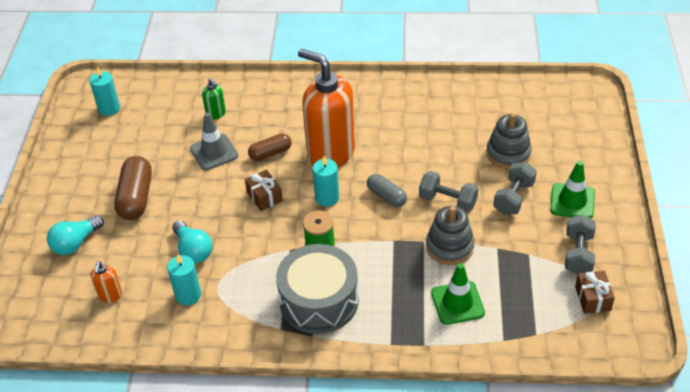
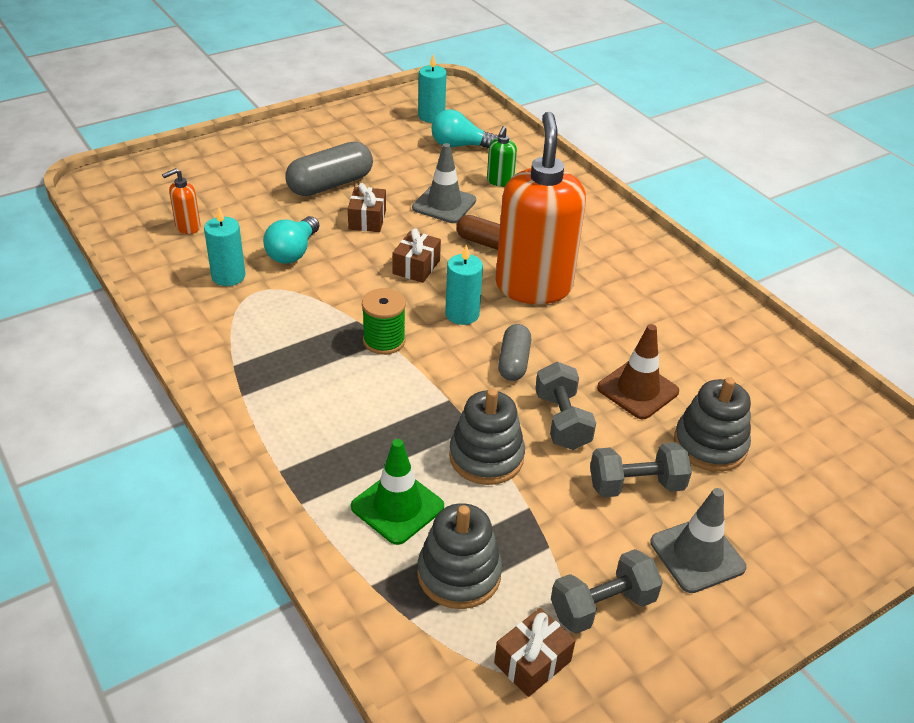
camera: 50 degrees right, 5 degrees down
(75, 243) = (237, 176): turquoise light bulb -> turquoise light bulb (459, 145)
(136, 197) = (330, 184): brown capsule -> grey capsule
(194, 197) = (367, 220): none -> brown gift
(319, 301) = (298, 377): grey drum -> none
(449, 158) = (637, 390): none -> brown traffic cone
(521, 299) = (459, 574): none -> grey stacking toy
(572, 201) = (697, 555): green traffic cone -> grey traffic cone

